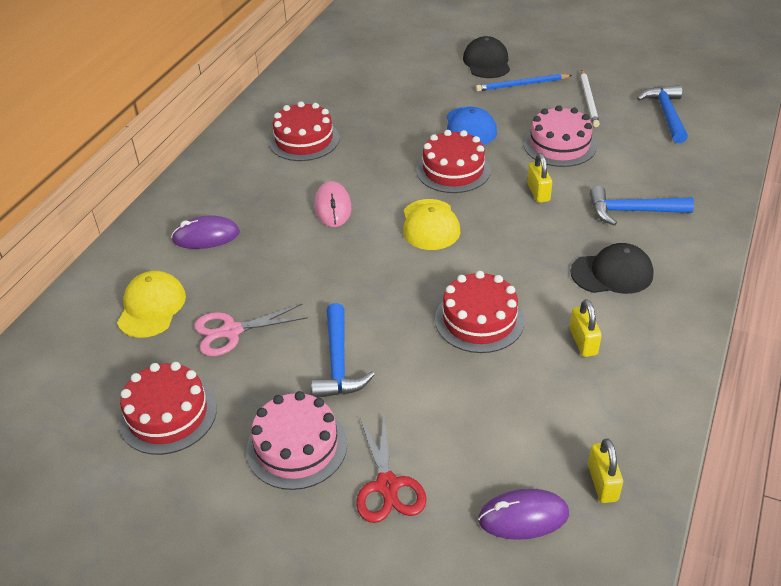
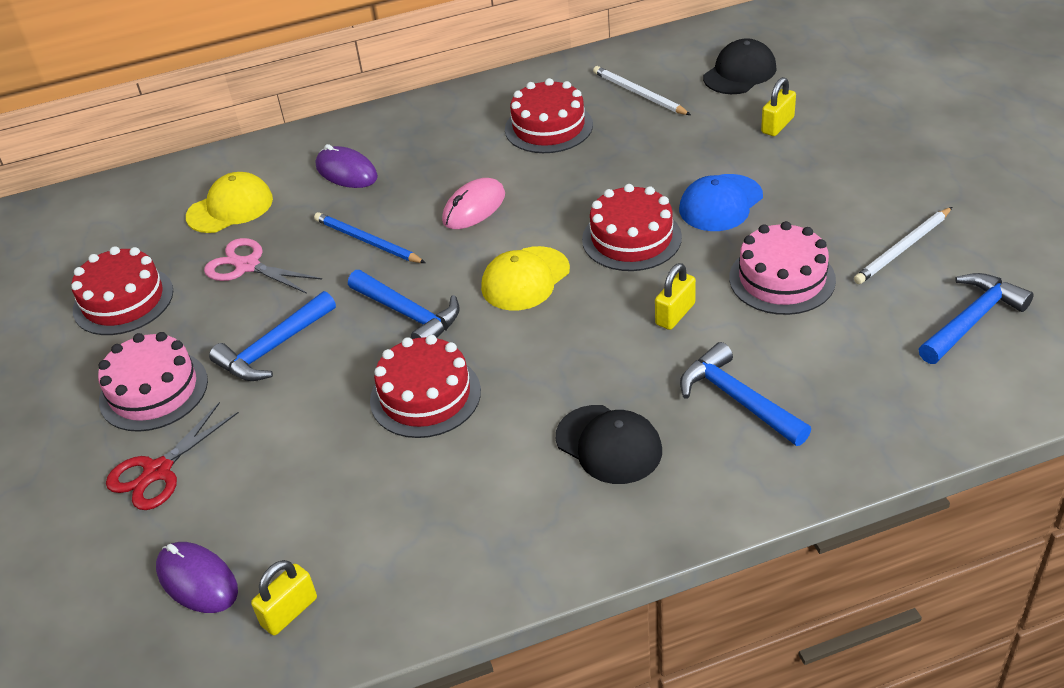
camera: 50 degrees right, 0 degrees up
(330, 96) = (639, 94): none -> white pencil
(393, 286) = (408, 314): none -> blue hammer
(487, 62) = (857, 140): black cap -> black cap (739, 73)
(521, 85) = (853, 187): blue pencil -> blue pencil (367, 241)
(583, 342) = (474, 485): yellow padlock -> yellow padlock (777, 125)

